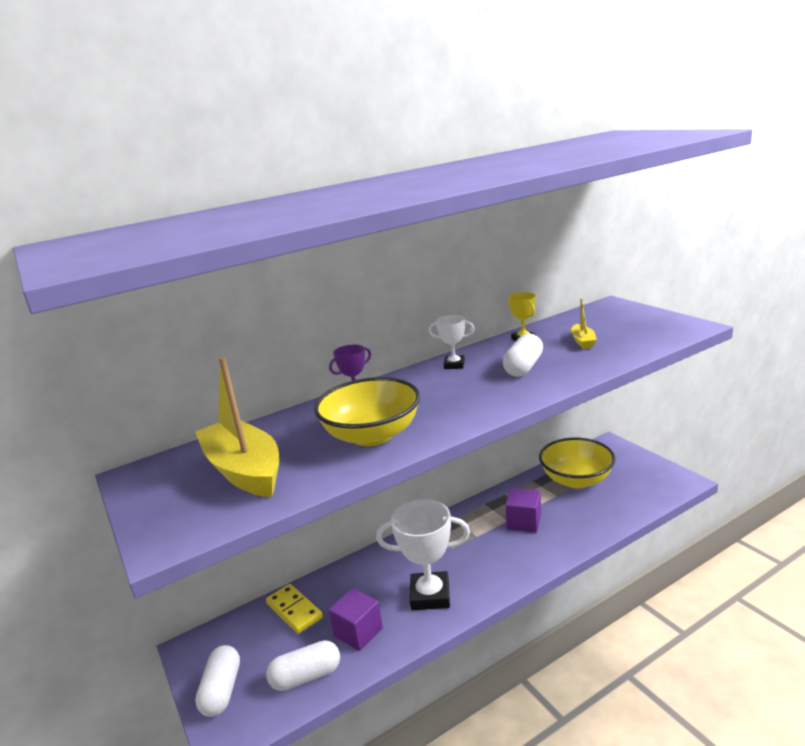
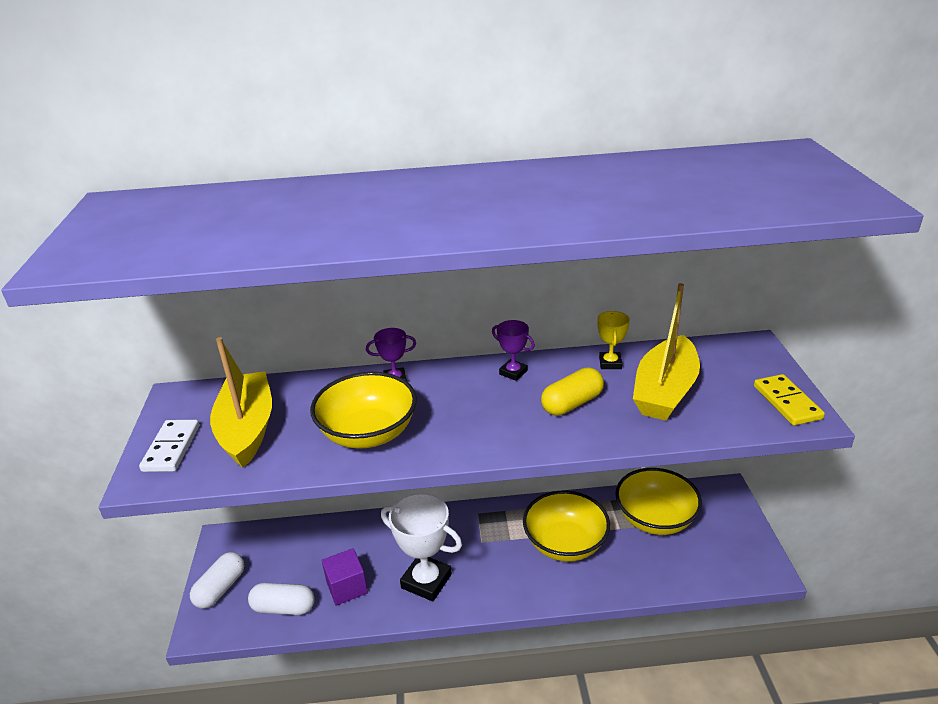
camera: 25 degrees right, 10 degrees up
(172, 510) = (171, 448): none -> white domino
(294, 610) = (313, 542): yellow domino -> yellow domino (787, 402)
(454, 365) = (513, 372): white trophy -> purple trophy
(523, 367) = (572, 403): white capsule -> yellow capsule
(524, 522) = (565, 544): purple cube -> yellow bowl
(583, 342) = (665, 391): yellow boat -> yellow boat, size x2.24

